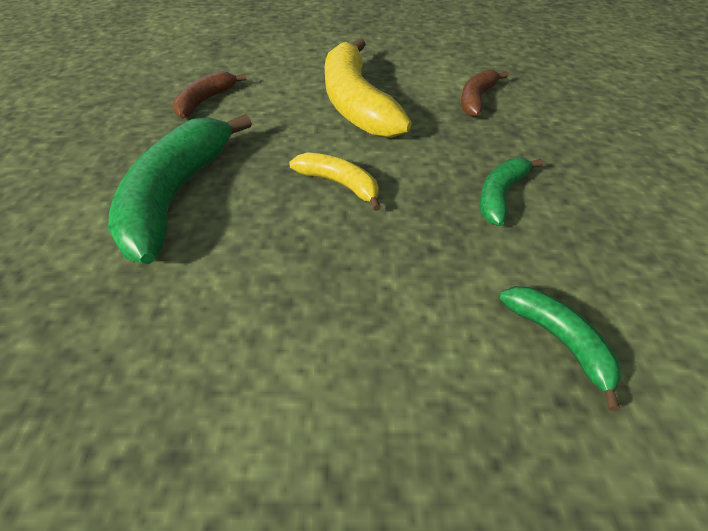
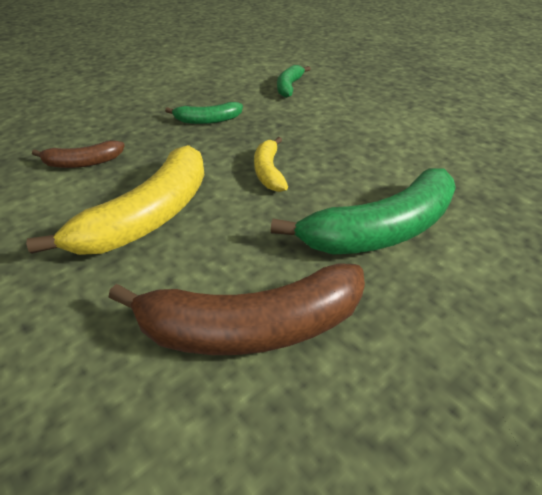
camera: 130 degrees left, 5 degrees down
(205, 101) = (251, 327): brown banana -> brown banana, size x1.93

